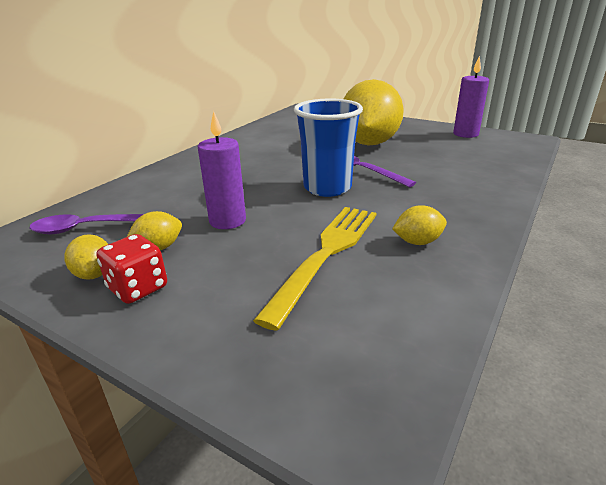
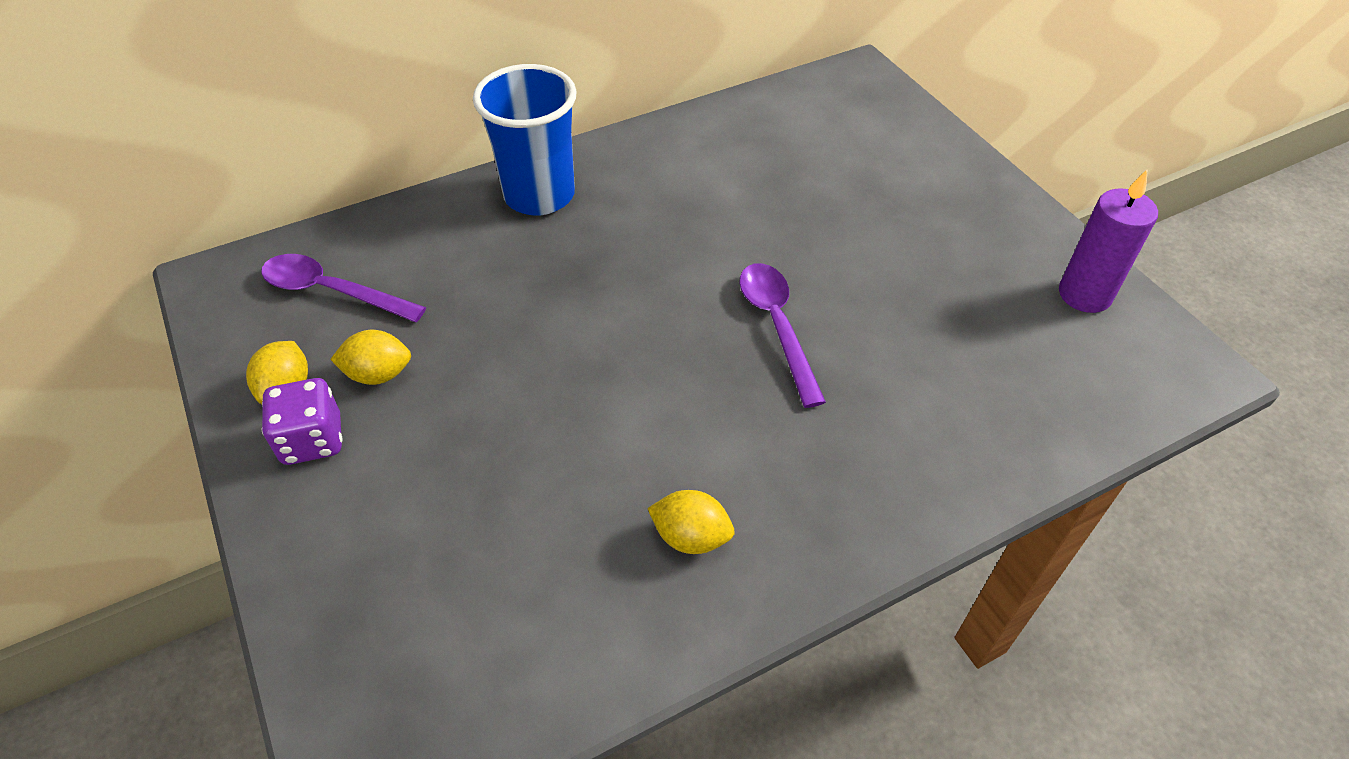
camera: 30 degrees right, 20 degrees up
(138, 288) = (312, 440): red dice -> purple dice
(227, 221) = (492, 358): purple candle -> none
(326, 254) = (554, 495): yellow fork -> none
(327, 188) = (685, 346): blue cup -> blue cup (539, 195)
(369, 143) = (870, 247): yellow lemon -> none

